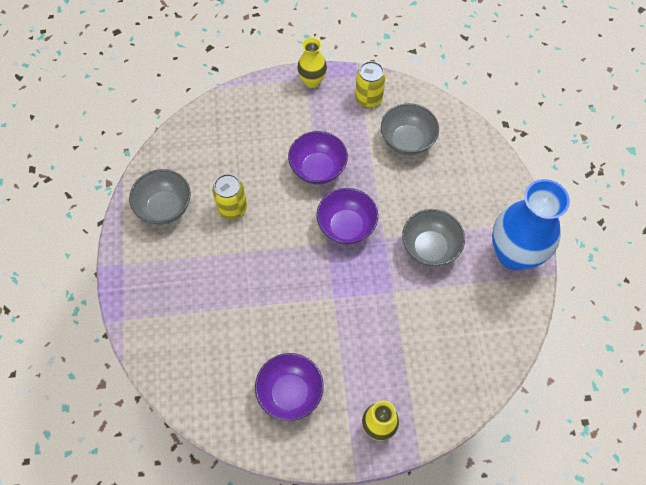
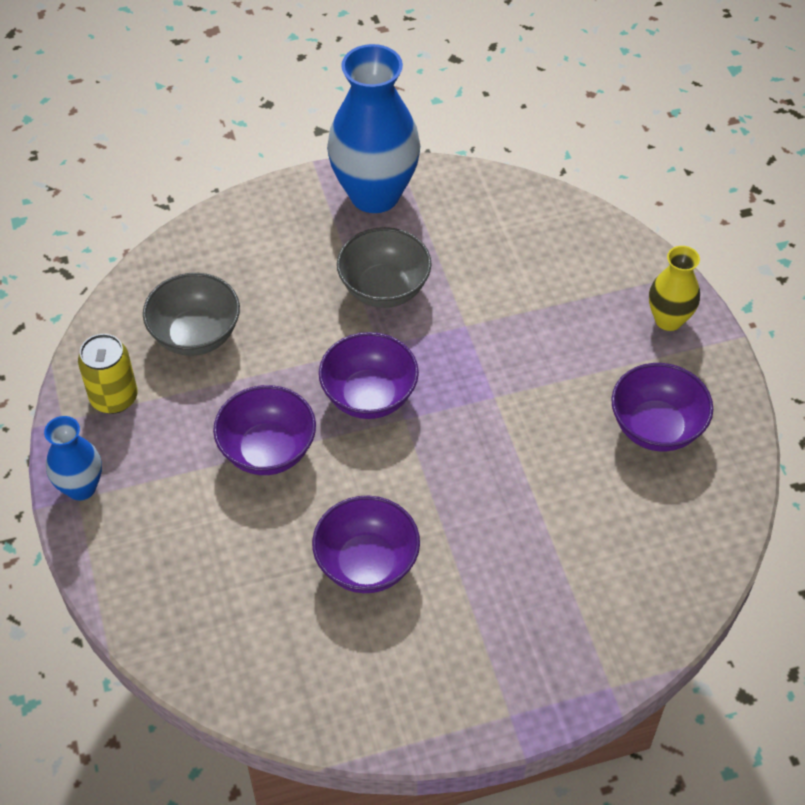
camera: 100 degrees left, 10 degrees down
(165, 207) = (385, 674): grey bowl -> none
(232, 208) = (367, 564): yellow can -> purple bowl
(312, 81) = (81, 487): yellow vase -> blue vase

